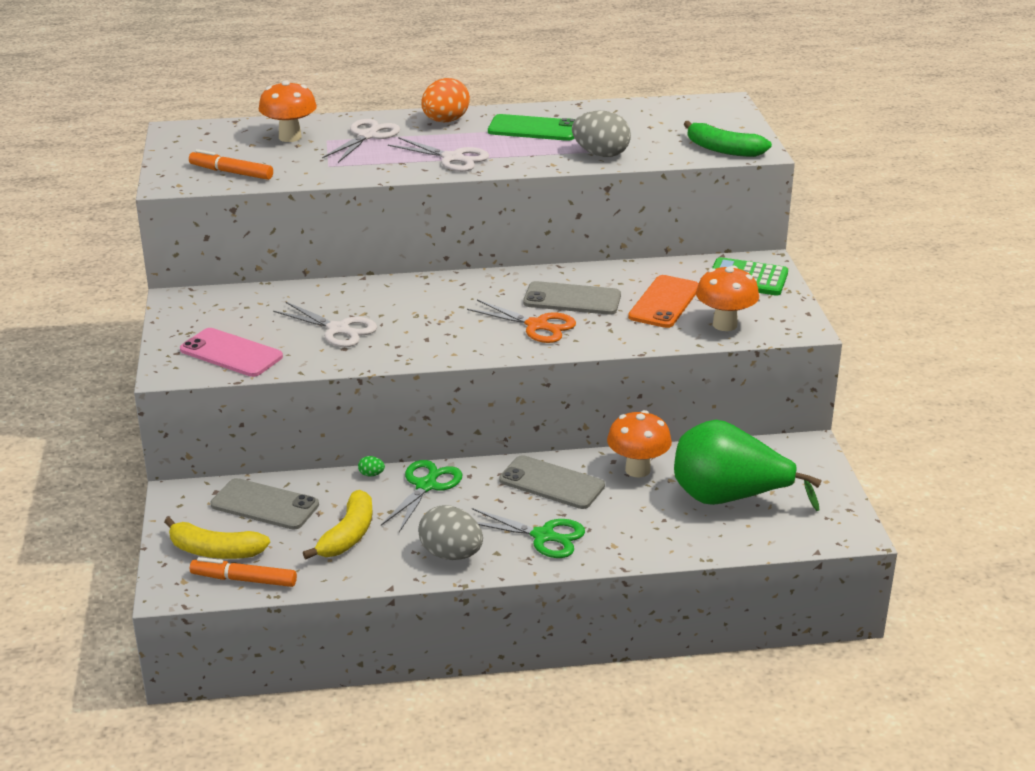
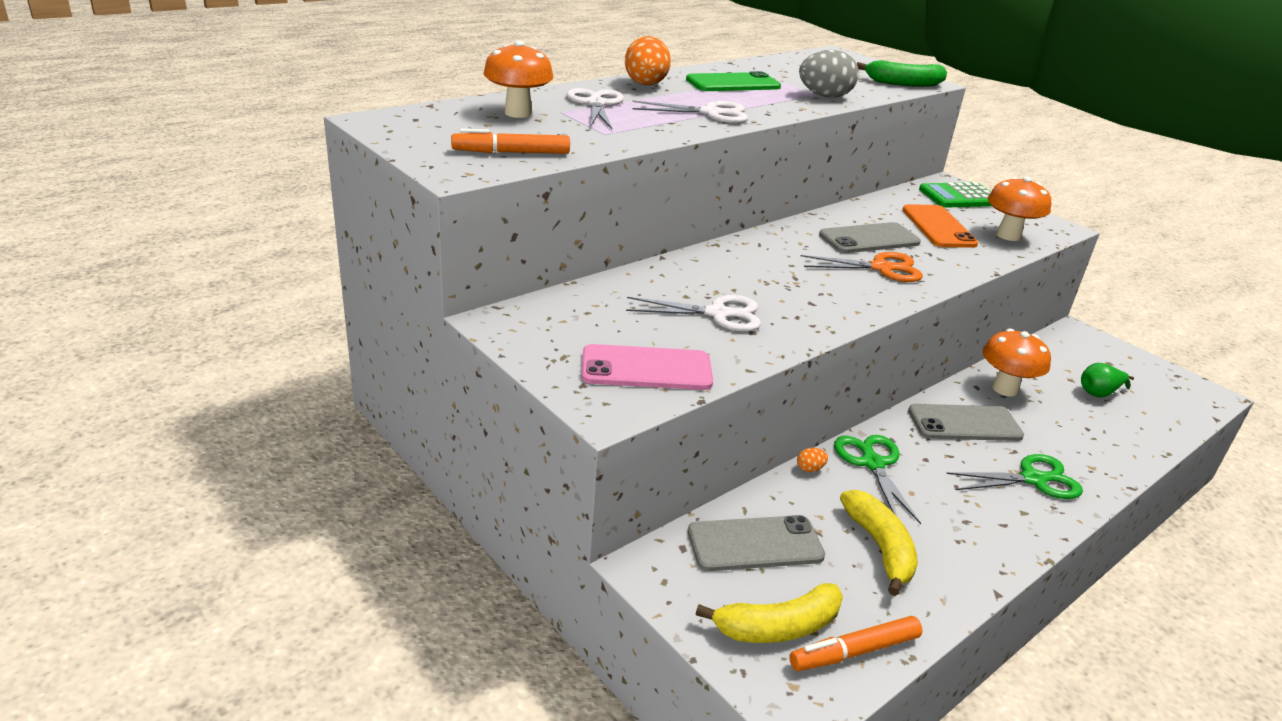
camera: 35 degrees left, 0 degrees up
(371, 474) = (810, 469): green egg -> orange egg
(451, 554) = (993, 530): grey egg -> none
(729, 499) = (1099, 393): green pear -> green pear, size x0.42

